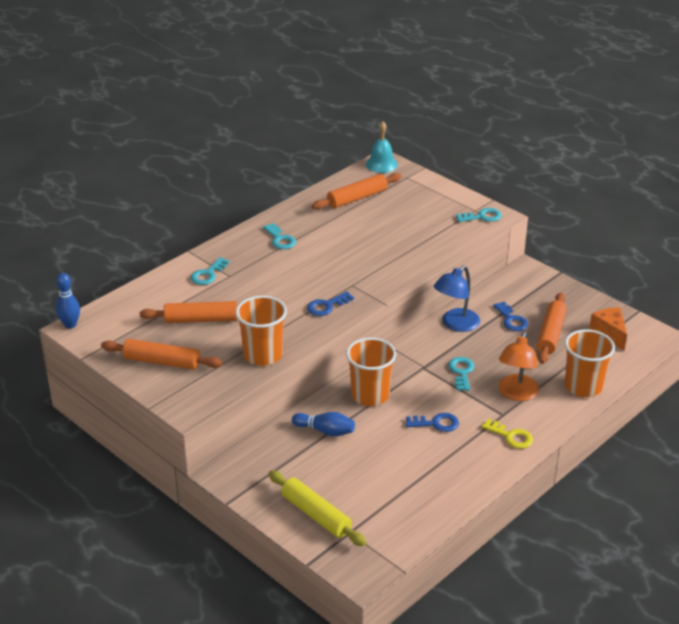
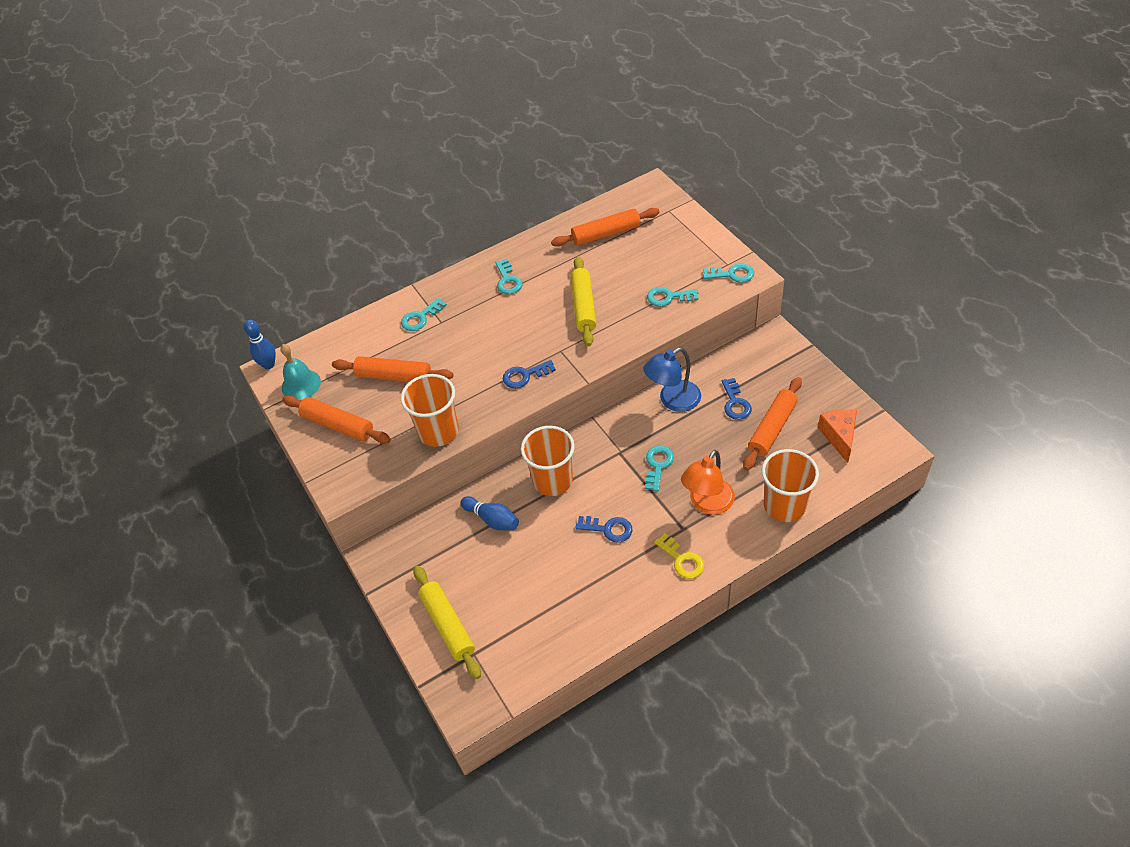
camera: 20 degrees right, 15 degrees up
(359, 251) = (583, 306): none -> yellow rolling pin
(381, 164) = (647, 190): turquoise bell -> turquoise bell (301, 384)
(433, 238) = (668, 297): none -> turquoise key

